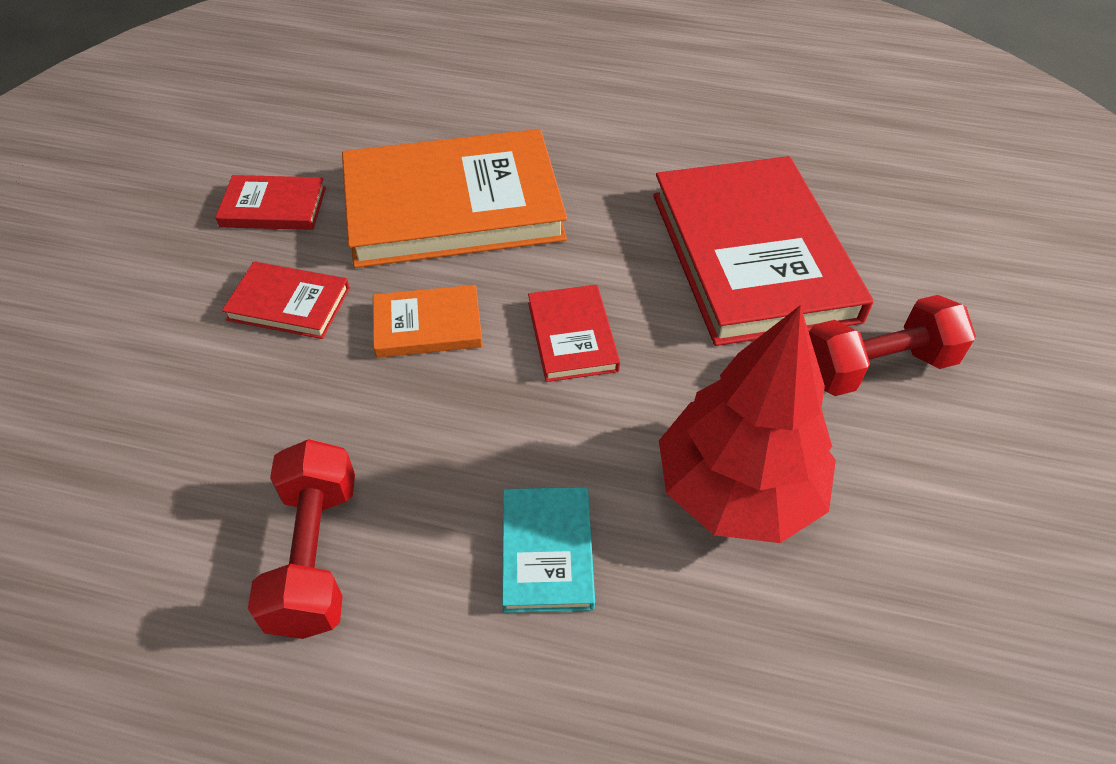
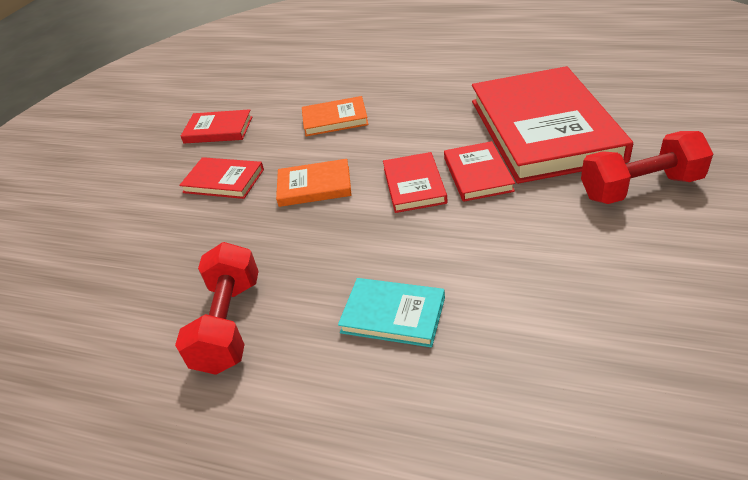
camera: 10 degrees right, 10 degrees down
(453, 206) = (335, 119): orange book -> orange book, size x0.45
(547, 551) = (393, 315): turquoise book -> turquoise book turned 75 degrees counterclockwise
(661, 325) = (478, 174): none -> red book
(737, 490) = (536, 270): red tree -> none

